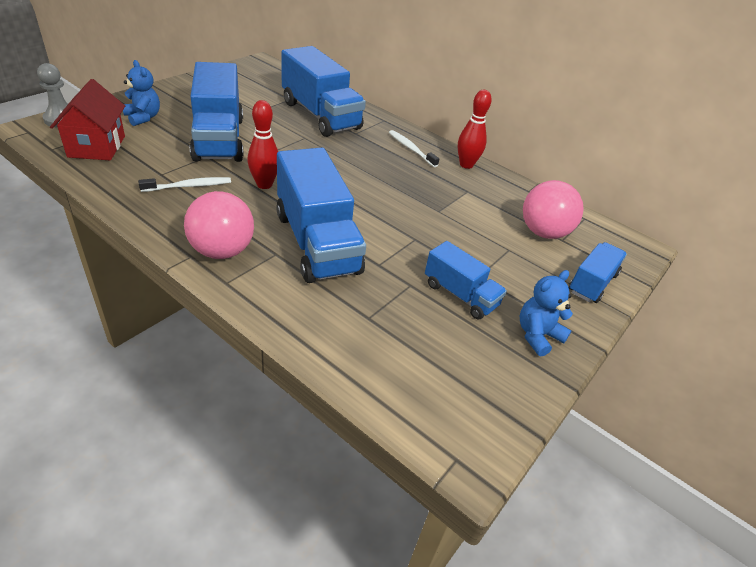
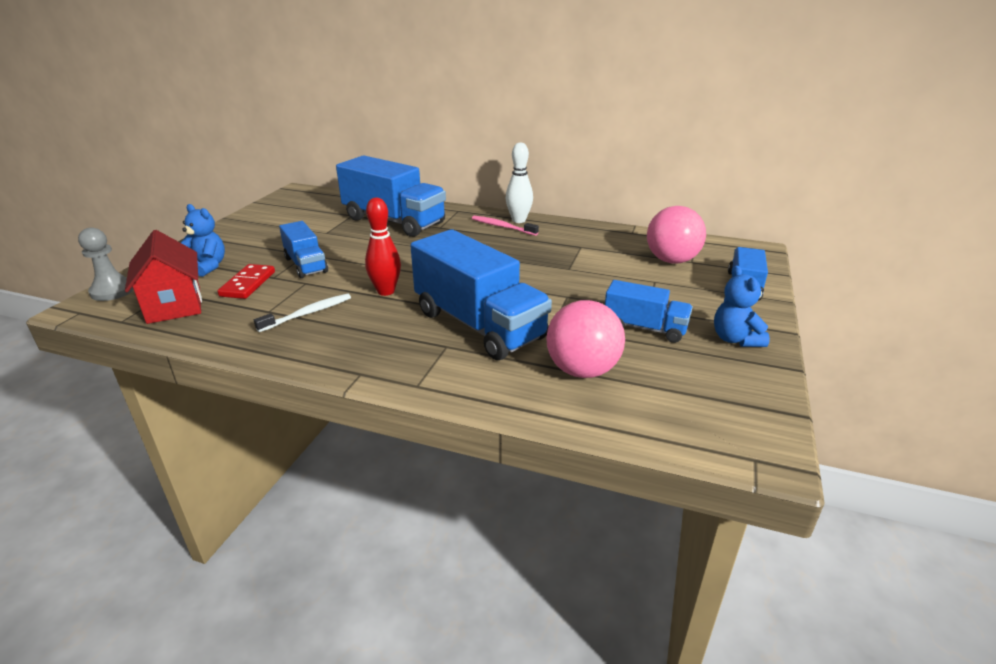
camera: 15 degrees left, 10 degrees down
(162, 143) = (248, 284): none -> red domino
(219, 138) = (306, 265): blue truck -> blue truck, size x0.54
(222, 251) = (390, 359): pink ball -> pink ball (582, 370)
(411, 149) = (502, 227): white toothbrush -> pink toothbrush
(431, 146) = (518, 220): none -> white bowling pin
(466, 165) = (562, 227): red bowling pin -> none
(537, 335) = (735, 339): blue teddy bear -> blue teddy bear turned 45 degrees counterclockwise

